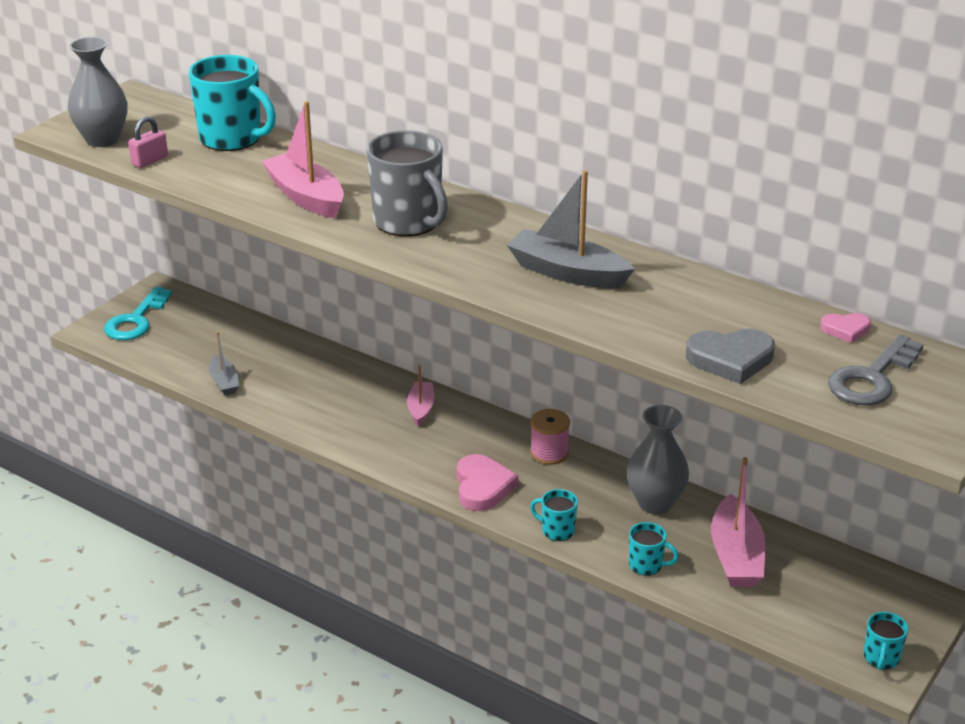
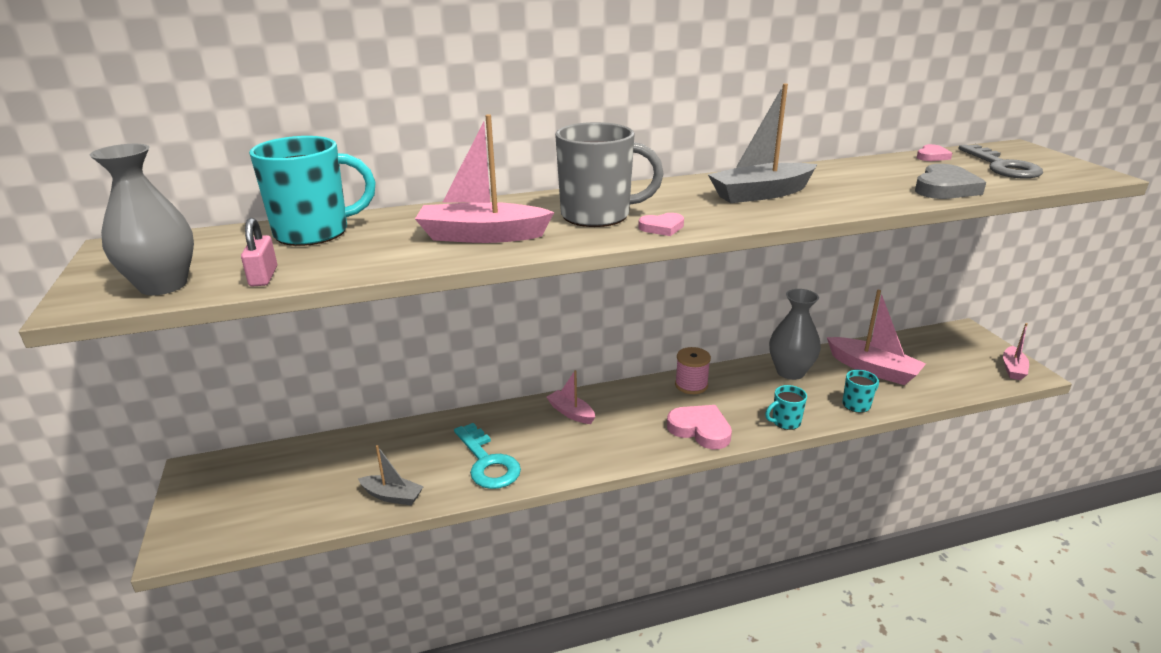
camera: 50 degrees left, 5 degrees down
(136, 320) = (215, 506): turquoise key -> turquoise key (487, 462)
(419, 257) = (662, 227): none -> pink heart
(881, 658) = (1013, 369): turquoise mug -> pink boat

